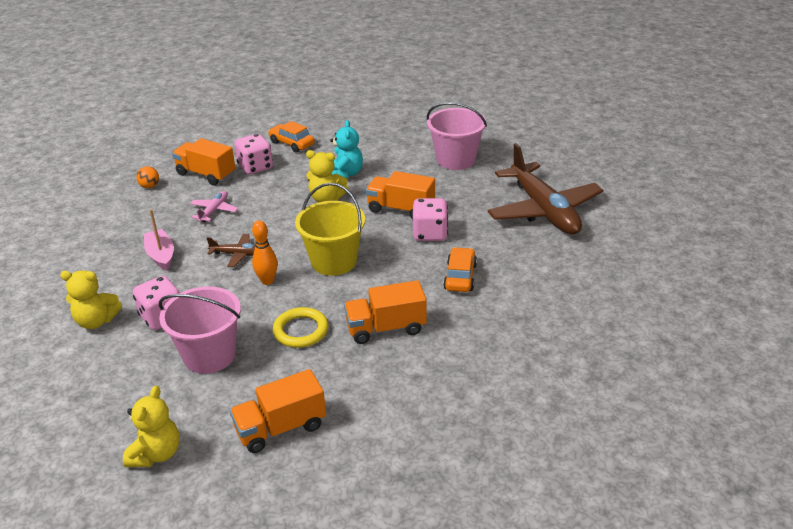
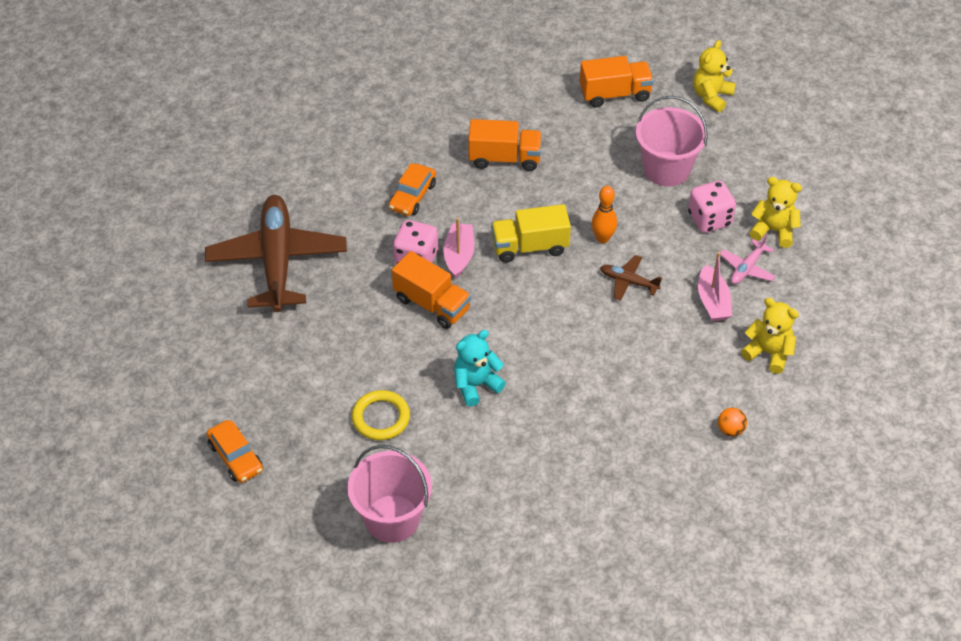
camera: 165 degrees left, 15 degrees up
(206, 174) = (655, 435): orange truck -> none
(214, 211) = (649, 359): pink plane -> pink plane (747, 268)
(255, 167) = (588, 432): pink dice -> none
(292, 143) = (529, 473): orange car -> orange car (236, 457)
(301, 331) = (581, 174): yellow ring -> yellow ring (381, 418)
(326, 198) = (512, 345): yellow teddy bear -> yellow teddy bear (768, 353)
(334, 261) = (530, 246): yellow bucket -> yellow truck
(345, 174) = (476, 385): turquoise teddy bear -> turquoise teddy bear turned 45 degrees clockwise
(394, 243) = (459, 255): none -> pink boat
(456, 160) = (327, 375): pink bucket -> pink bucket (392, 518)

